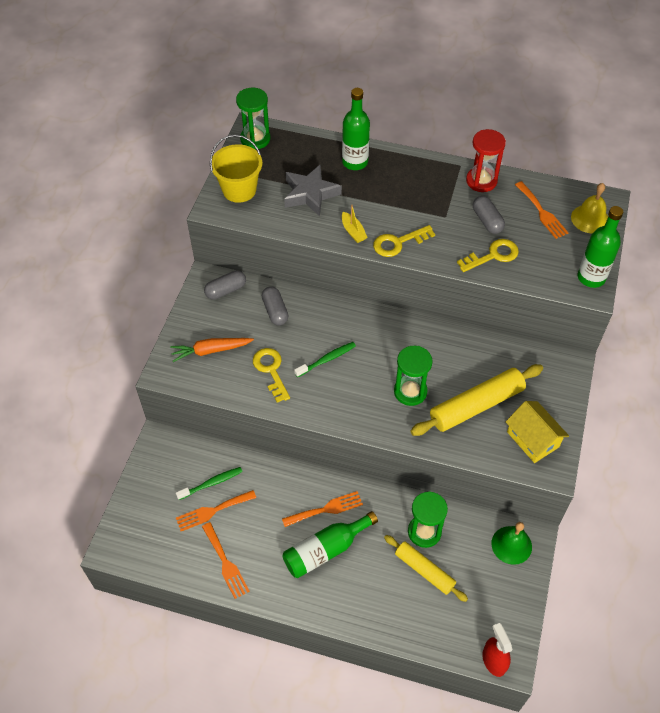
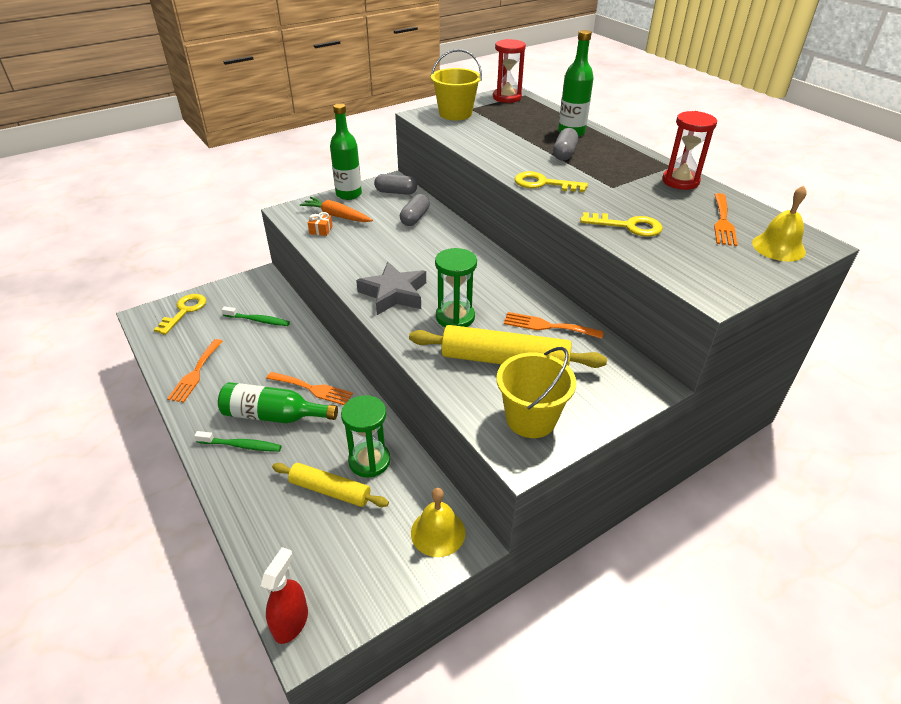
camera: 40 degrees right, 15 degrees down
(212, 511) = (234, 336): orange fork -> orange fork (548, 326)
(217, 375) = (321, 230): none -> orange gift
(255, 139) = (507, 97): green hourglass -> red hourglass
(271, 371) = (361, 247): yellow key -> yellow key (184, 311)
(310, 194) = (507, 134): grey star -> grey star (394, 294)
(326, 359) = (413, 262): green toothbrush -> green toothbrush (241, 445)
(353, 231) = (512, 163): yellow boat -> none
(424, 570) = (330, 490): yellow rolling pin -> yellow rolling pin turned 60 degrees counterclockwise
(487, 221) = (652, 204): grey capsule -> grey capsule (564, 153)
(511, 545) = (438, 532): green bell -> yellow bell
(532, 439) = (531, 419): yellow house -> yellow bucket
(591, 277) = (725, 285): green bottle -> green bottle (349, 194)

